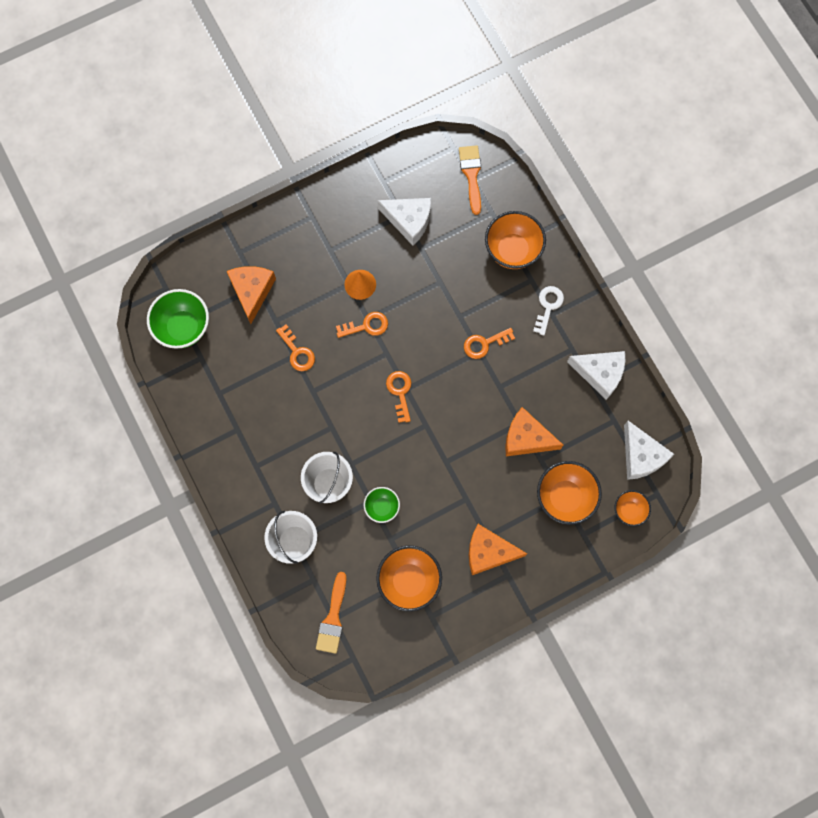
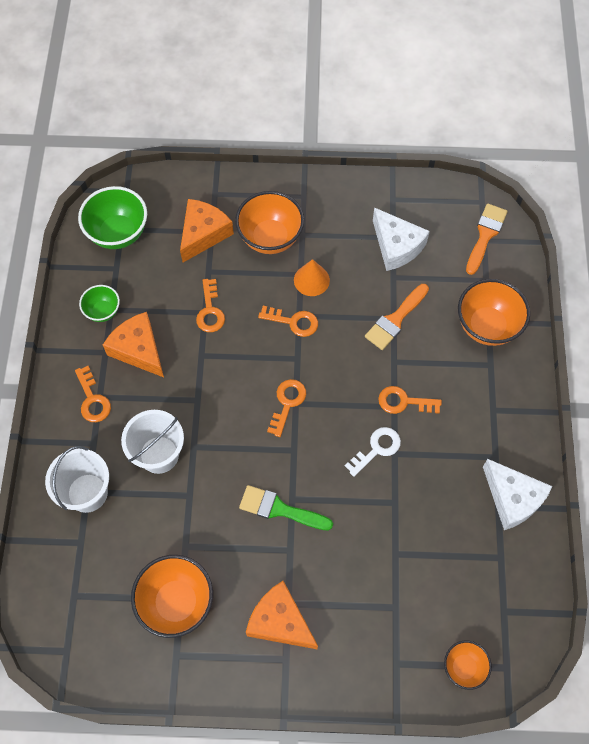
camera: 30 degrees right, 10 degrees down
(252, 471) = (92, 400): none -> orange key
(333, 618) = (74, 594): orange brush -> orange brush (395, 319)
(382, 507) = (197, 508): green bowl -> green bowl (103, 311)
(442, 474) = (280, 509): none -> green brush
(526, 438) = (392, 522): orange cheese -> orange cheese (138, 349)
(548, 306) = (494, 400): white key -> white key (377, 449)
(565, 497) = (398, 610): orange bowl -> orange bowl (270, 238)
(641, 456) = (511, 613): white cheese -> none

